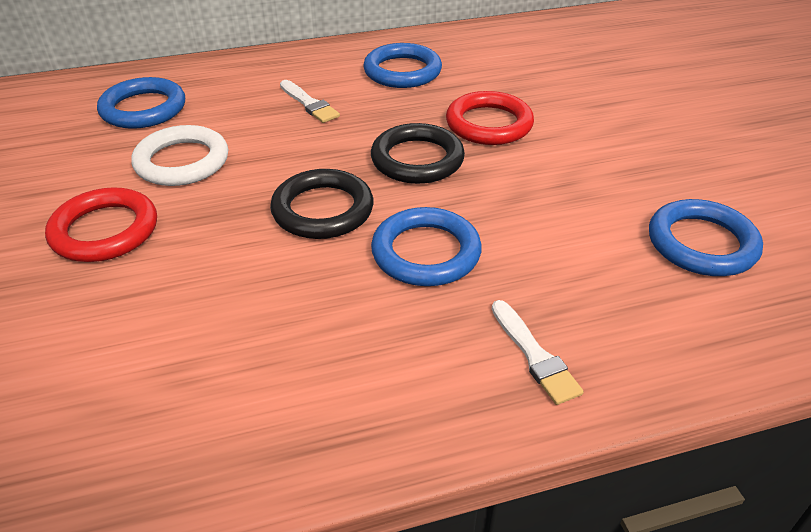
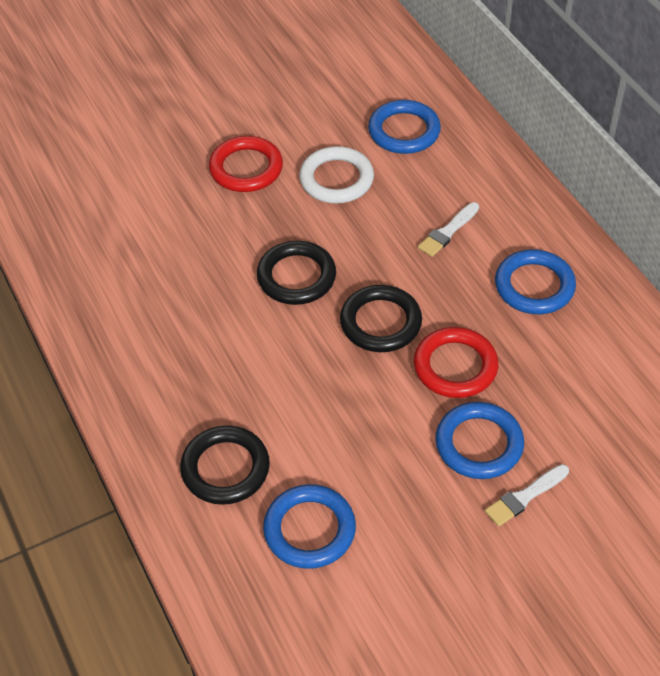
camera: 80 degrees right, 10 degrees up
(426, 252) = (260, 347): blue ring -> blue ring (479, 444)
(534, 355) = (167, 421): white brush -> white brush (524, 497)
(617, 304) = (225, 468): none -> black ring

